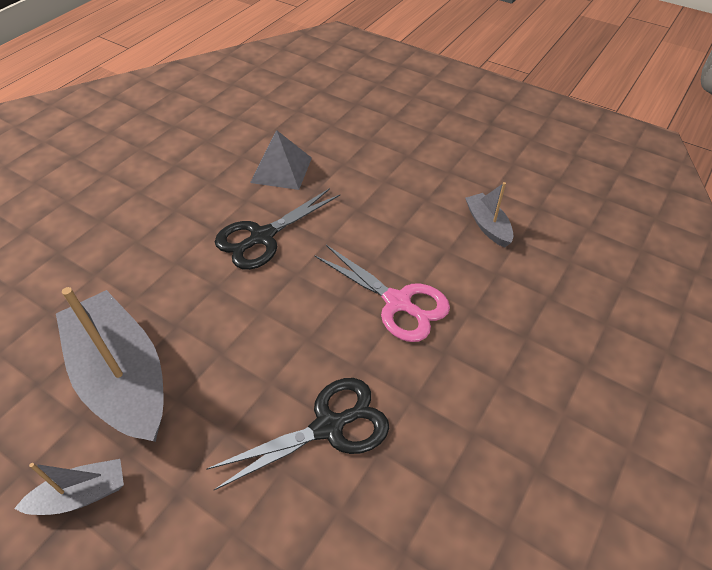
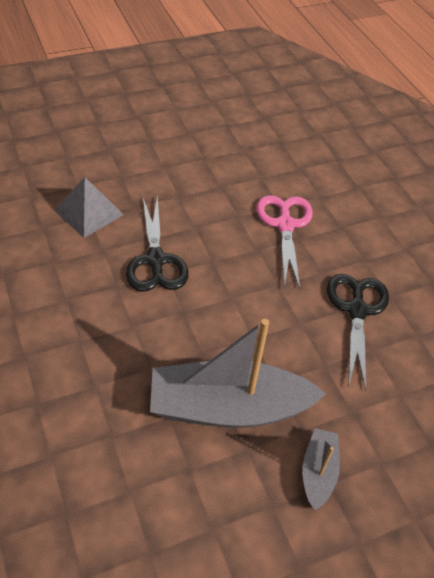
camera: 60 degrees left, 0 degrees up
(398, 302) = (285, 225): pink scissors -> pink scissors turned 75 degrees counterclockwise
(487, 225) = (257, 147): grey boat -> none

